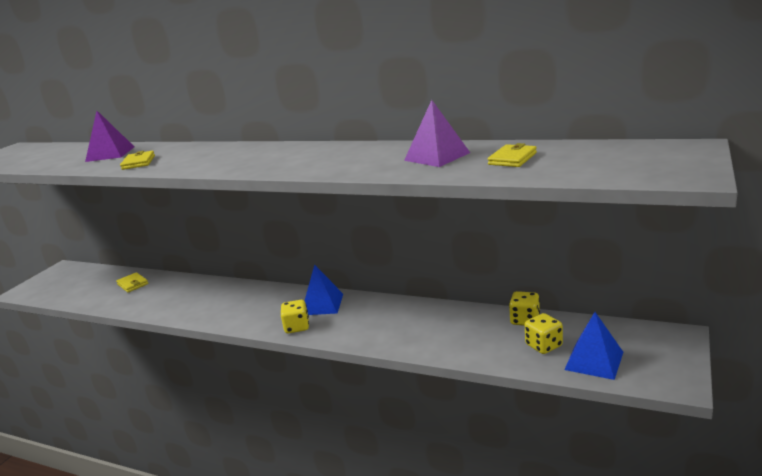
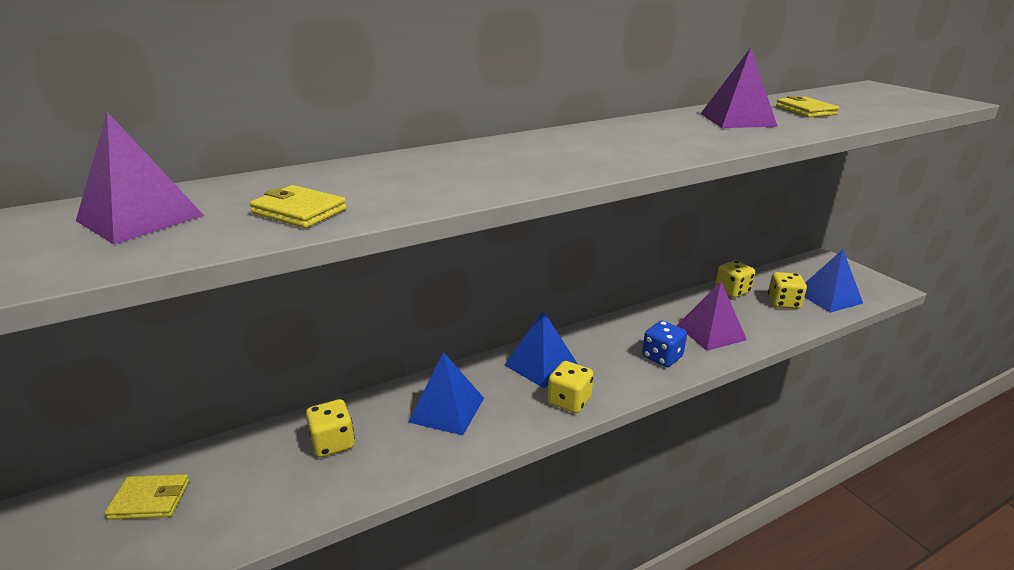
camera: 55 degrees left, 5 degrees up
(198, 294) = (333, 443): none -> yellow dice
(250, 303) = (447, 409): none -> blue pyramid
(383, 333) = (662, 357): none -> blue dice
(443, 336) = (711, 332): none -> purple pyramid

